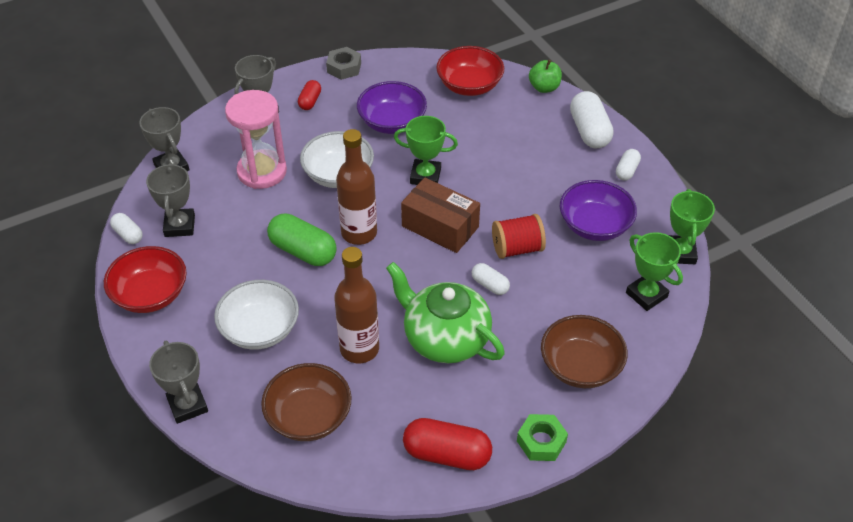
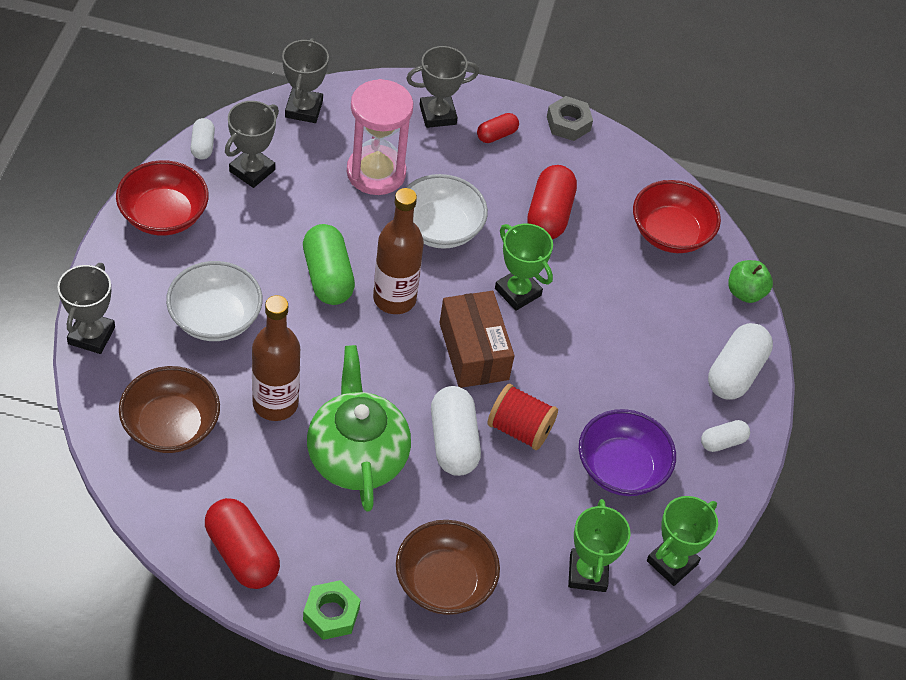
camera: 35 degrees right, 5 degrees up
(392, 122) = (549, 214): purple bowl -> red capsule
(490, 285) = (453, 442): white capsule -> white capsule, size x1.82

